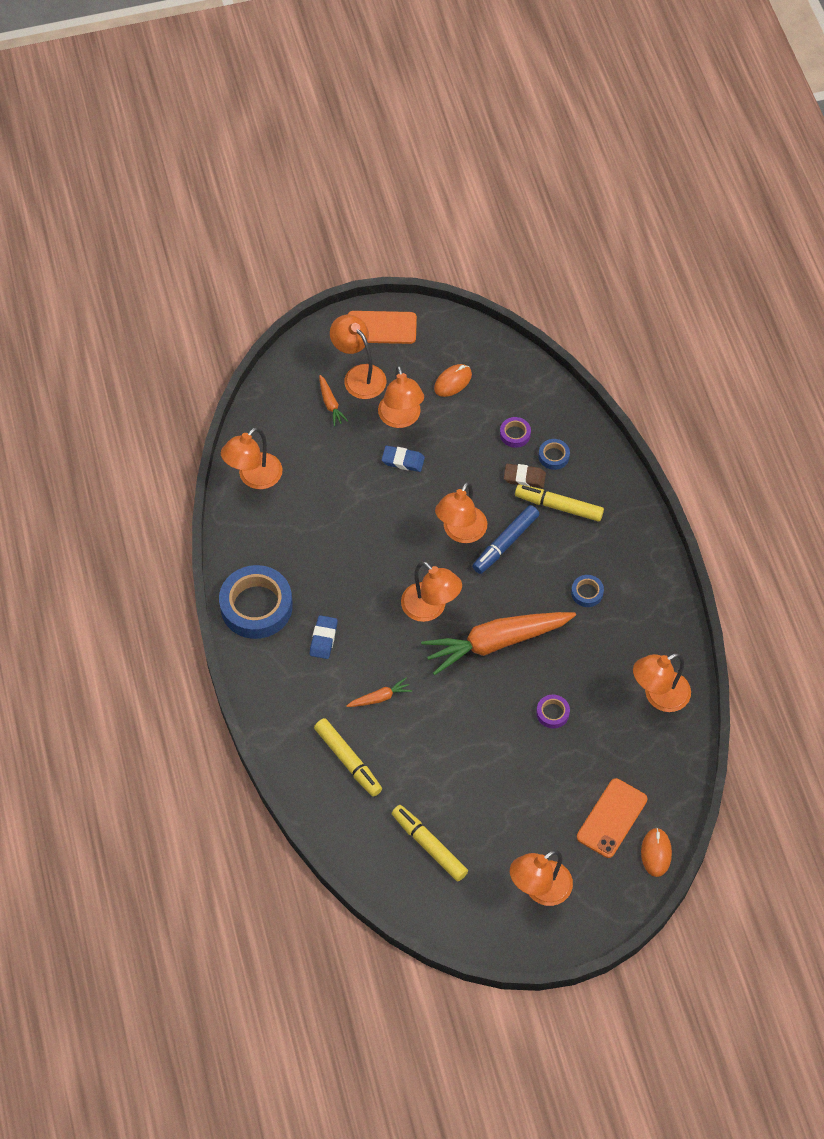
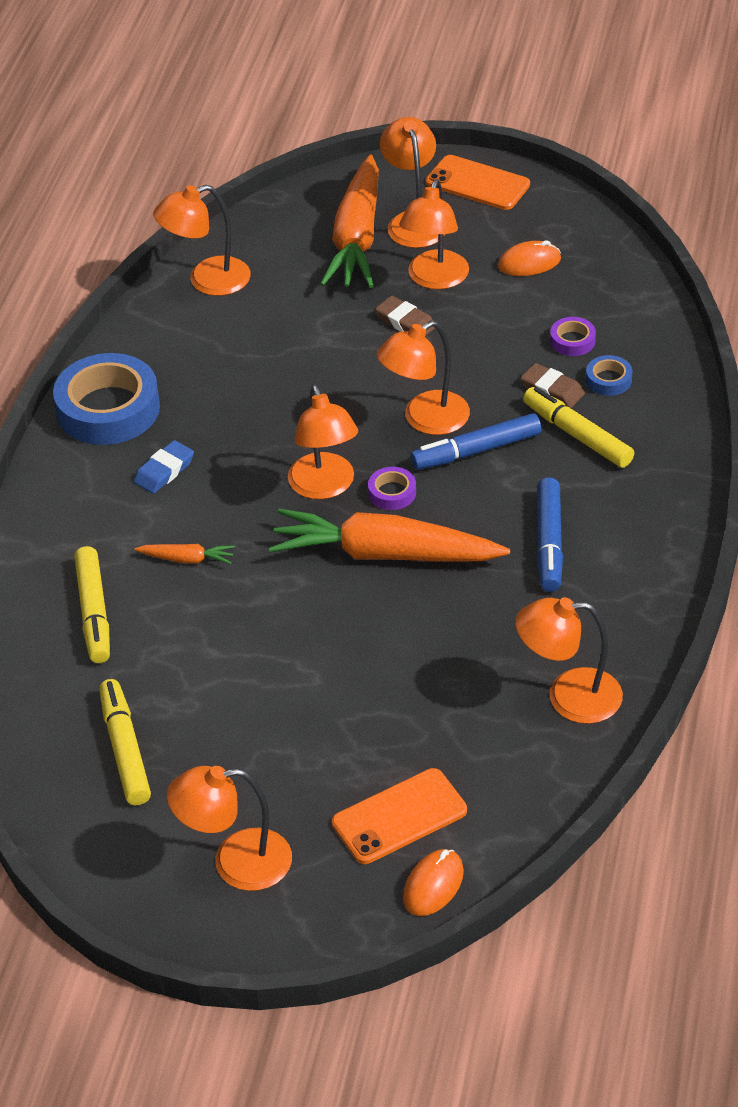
camera: 30 degrees right, 15 degrees down
(330, 404) = (357, 238): orange carrot -> orange carrot, size x2.37
(403, 461) = (405, 322): blue eraser -> brown eraser
(552, 713) = (404, 661): purple tape -> purple tape (392, 493)
(587, 593) = (549, 542): blue tape -> blue marker

